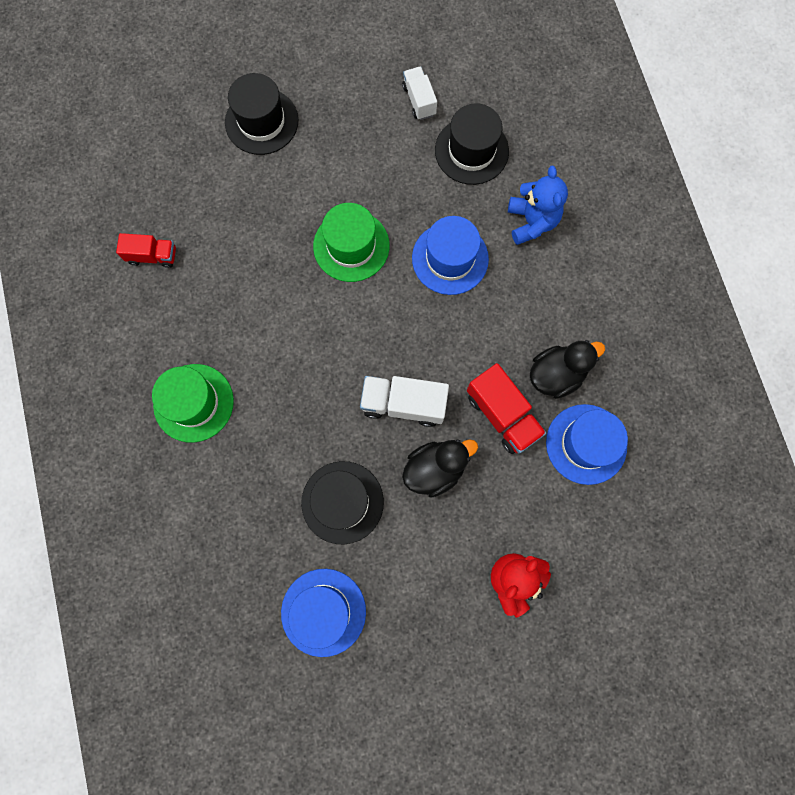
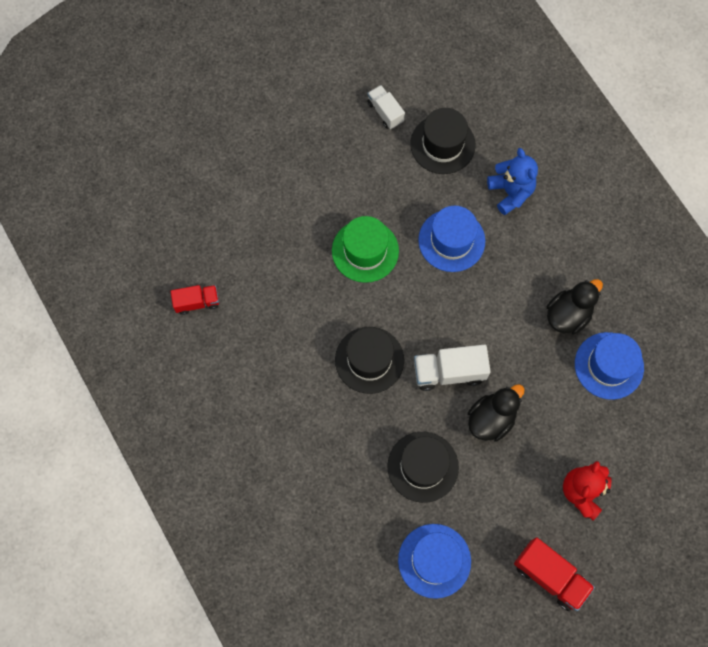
camera: 15 degrees left, 5 degrees down
(193, 403) = (272, 417): green hat -> none
(261, 121) = (255, 163): black hat -> black hat (369, 360)
(502, 414) = (533, 359): red truck -> red truck (550, 576)

